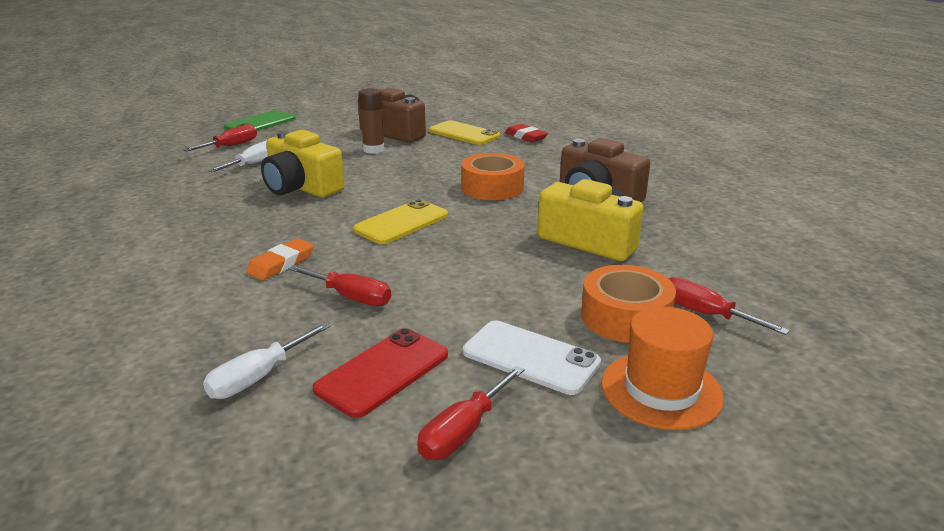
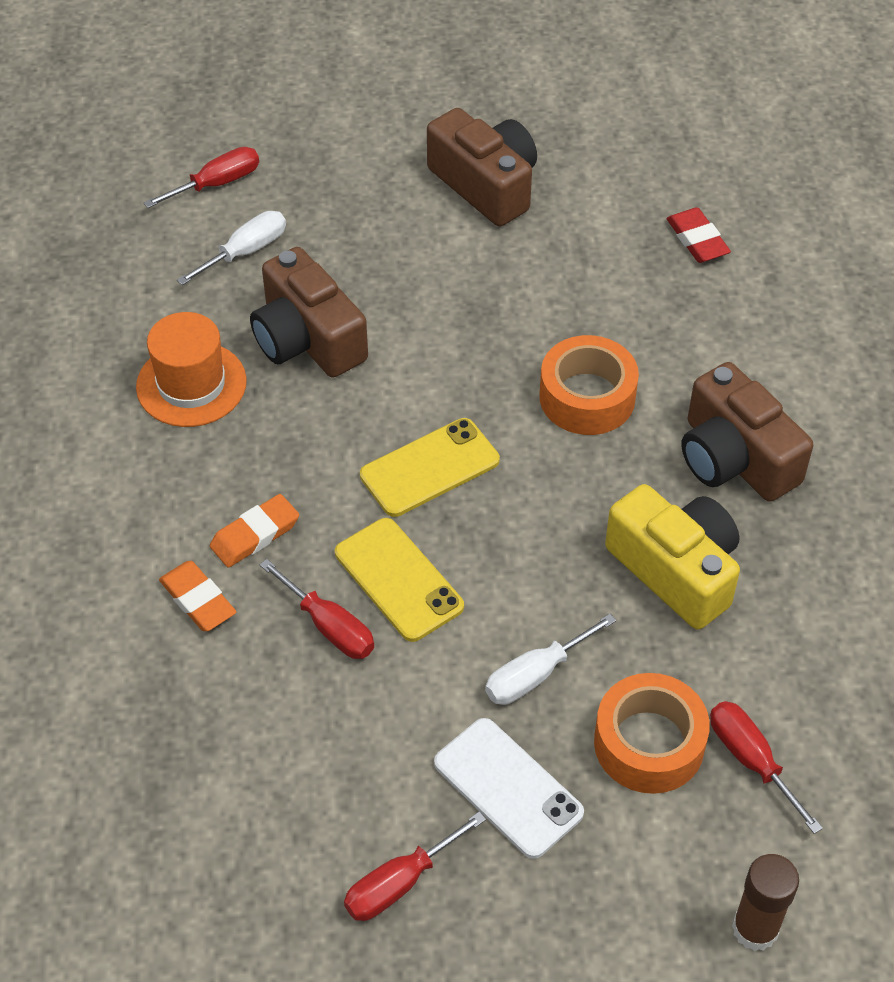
camera: 15 degrees right, 25 degrees up
(240, 299) = (198, 600): none -> orange eraser
(258, 377) = (206, 749): white screwdriver -> white screwdriver (535, 675)
(260, 123) = (270, 106): green phone -> none
(301, 187) = (307, 339): yellow camera -> brown camera
(374, 150) = (436, 239): brown glue stick -> brown glue stick (755, 929)
(383, 372) = (338, 772): red phone -> none
(464, 133) = (597, 209): yellow phone -> yellow phone (398, 580)
(661, 390) = (631, 875): orange hat -> orange hat (191, 384)

